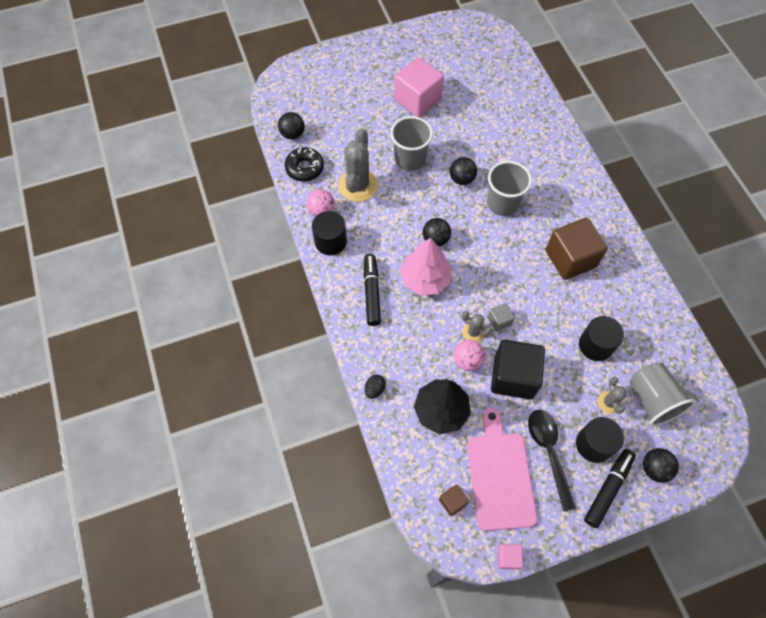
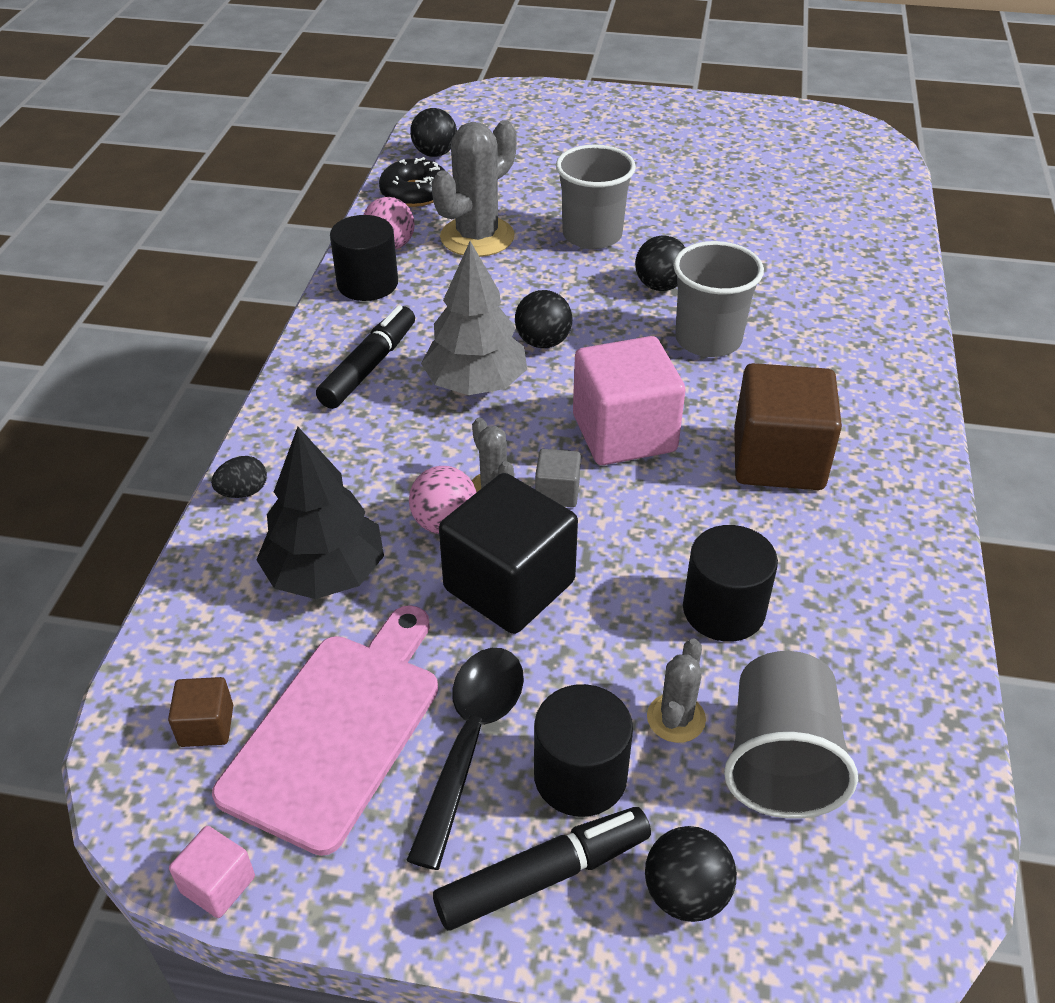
camera: 30 degrees right, 20 degrees down
(417, 100) = (669, 176): pink cube -> pink cube (624, 433)
(425, 279) = (475, 384): pink tree -> grey tree

